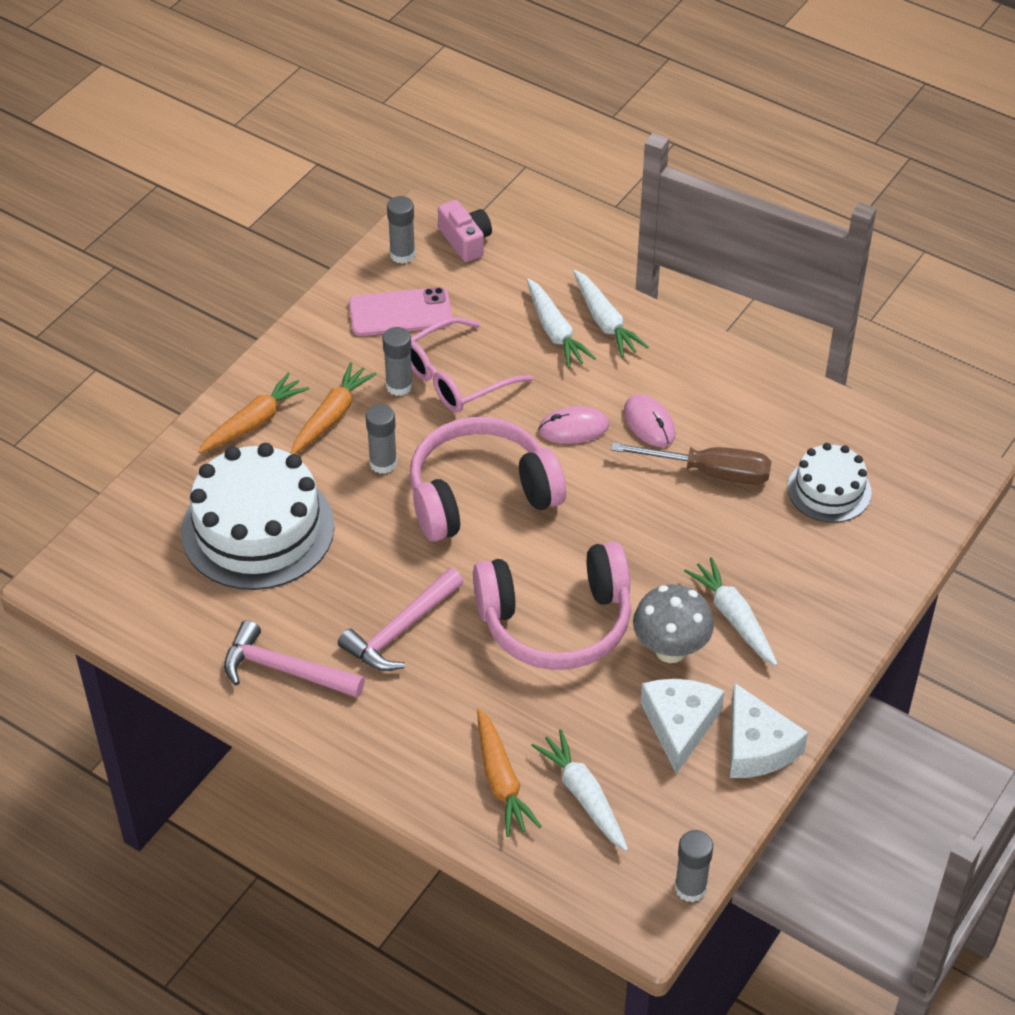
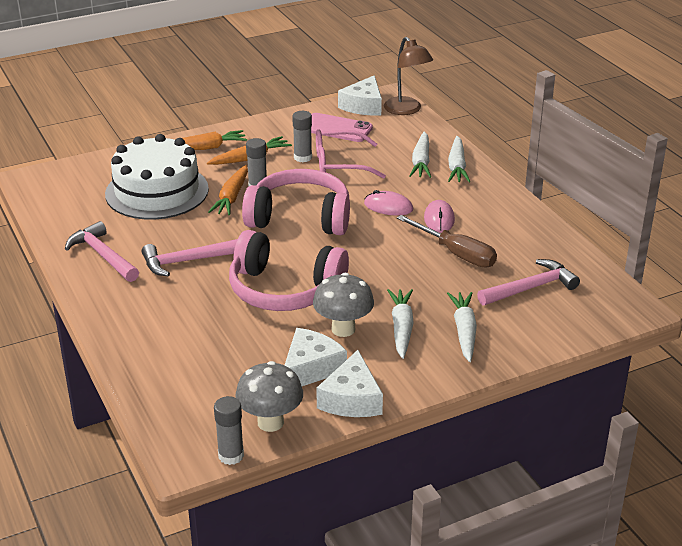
camera: 30 degrees right, 15 degrees down
(402, 254) = (363, 106): grey glue stick -> white cheese
(465, 241) = (406, 110): pink camera -> brown lamp
(501, 780) = (169, 352): orange carrot -> orange carrot (232, 197)
(583, 796) = (212, 380): white carrot -> white carrot (464, 331)
(696, 822) = (270, 422): none -> grey mushroom
(829, 490) = (530, 288): white cake -> pink hammer

